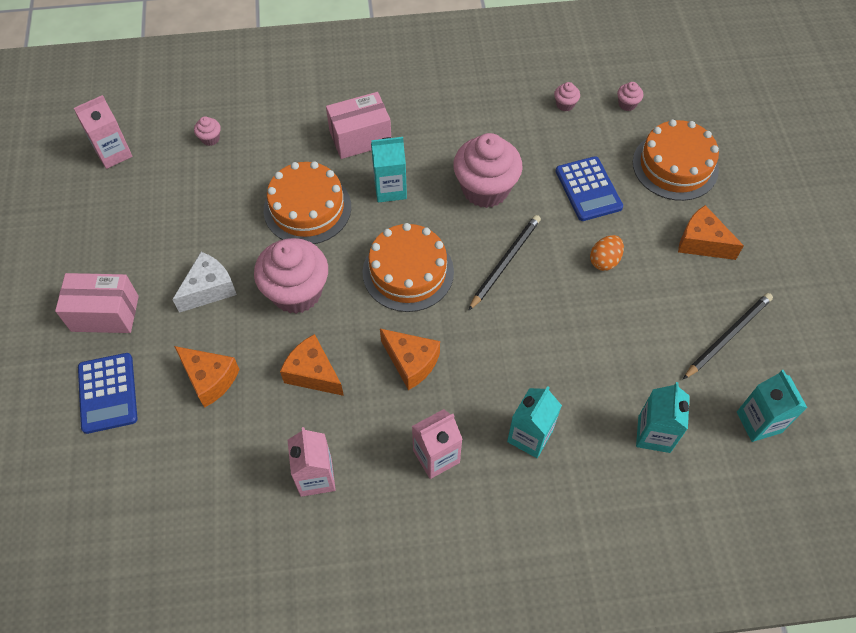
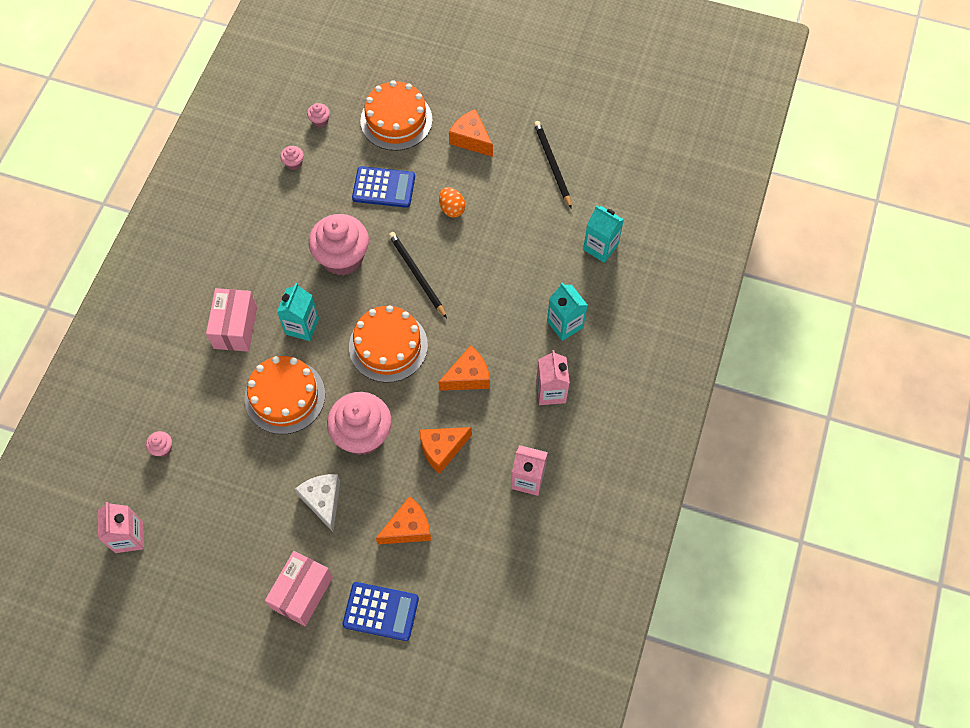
camera: 65 degrees left, 5 degrees up
(701, 242) = (471, 139): orange cheese -> orange cheese turned 75 degrees clockwise
(759, 422) = (622, 181): turquoise carton -> none

